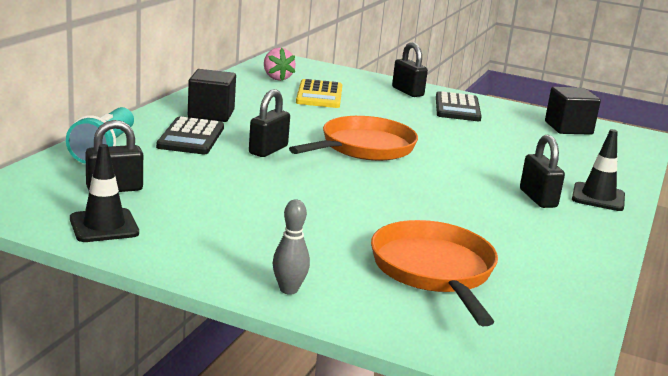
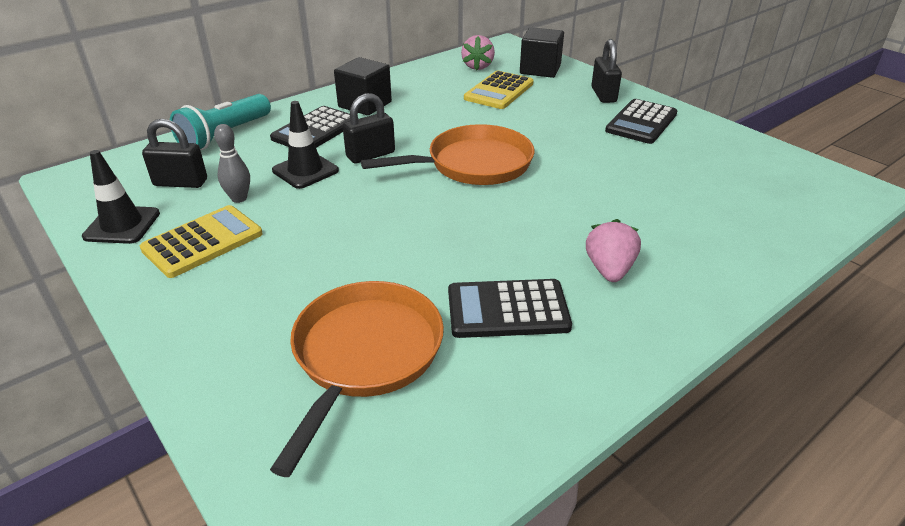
camera: 30 degrees right, 15 degrees up
(203, 226) = (203, 242): none -> yellow calculator
(289, 289) = (187, 344): grey bowling pin -> grey bowling pin (239, 198)
(499, 230) = (507, 309): none -> black calculator
(538, 198) = (609, 270): black padlock -> pink strawberry
(568, 128) = (762, 167): black cube -> black cube (540, 69)
(598, 197) = (696, 282): black traffic cone -> black traffic cone (305, 171)

